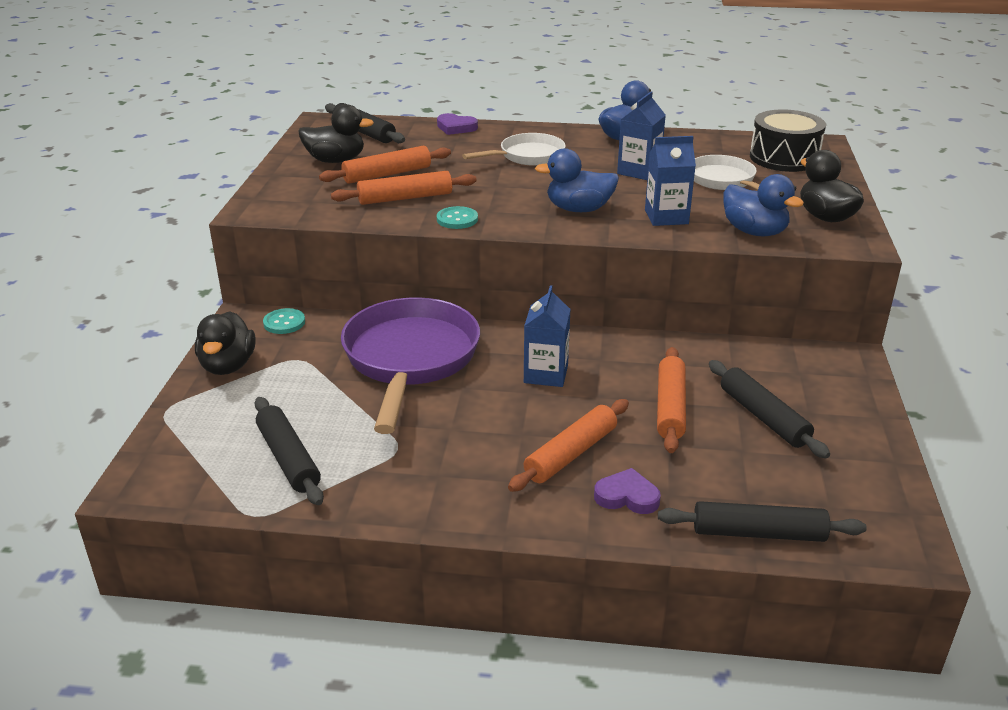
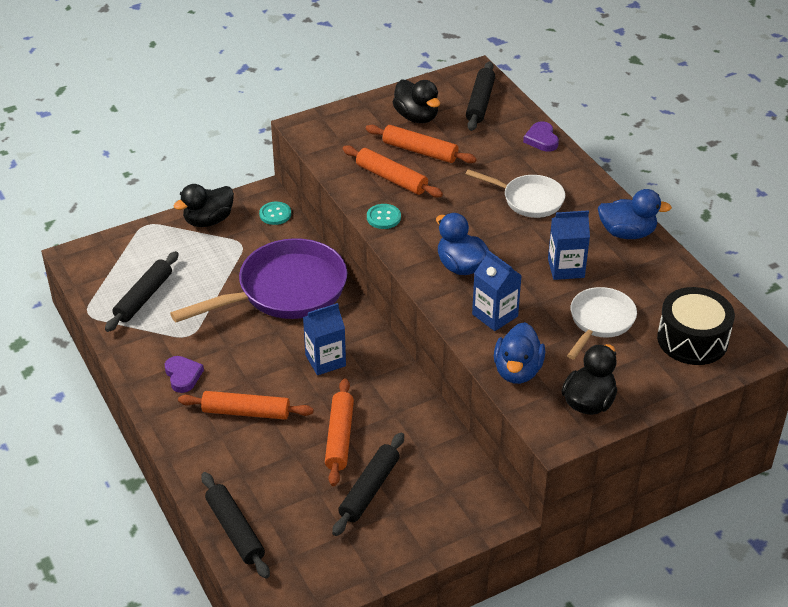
camera: 55 degrees right, 10 degrees up
(627, 496) = (224, 456): purple heart -> purple heart (183, 376)
(670, 407) = (339, 437): orange rolling pin -> orange rolling pin turned 60 degrees counterclockwise

